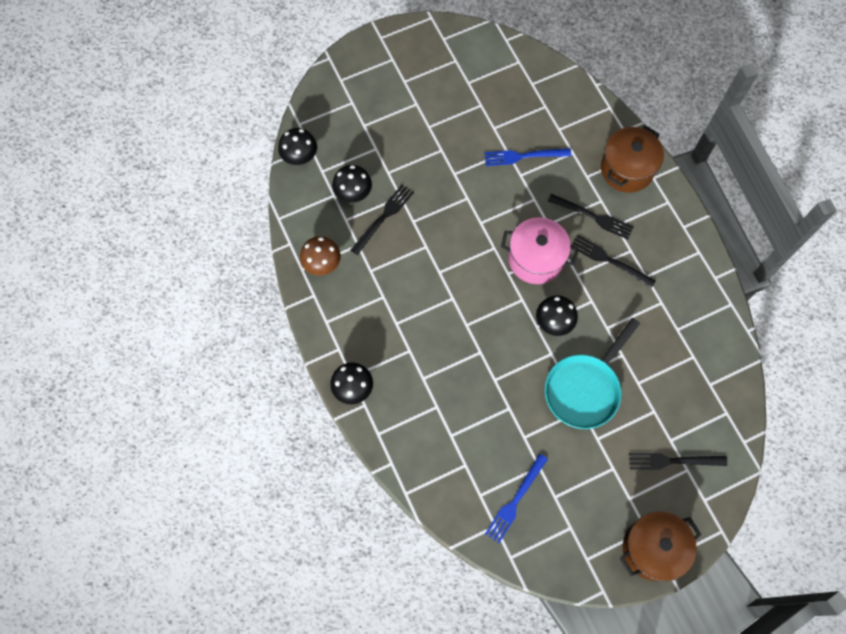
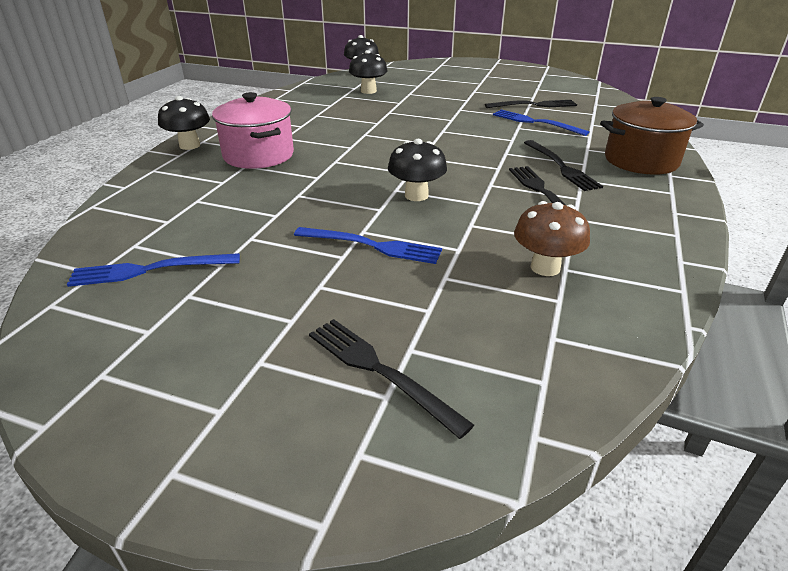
camera: 45 degrees right, 35 degrees down
(322, 264) = (291, 101): brown mushroom -> brown mushroom (545, 267)
(383, 217) = (370, 104): black fork -> black fork (534, 105)
(535, 259) = (461, 161): pink pot -> pink pot (258, 155)
(584, 389) = (372, 246): turquoise pan -> blue fork
(652, 549) = (185, 442): brown pot -> none

